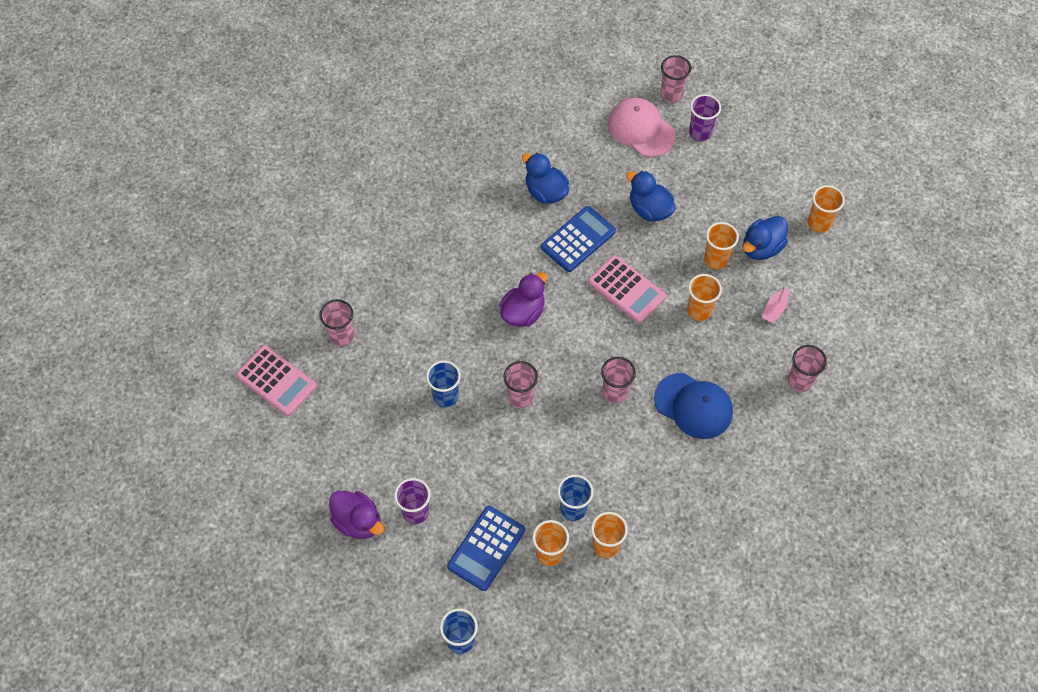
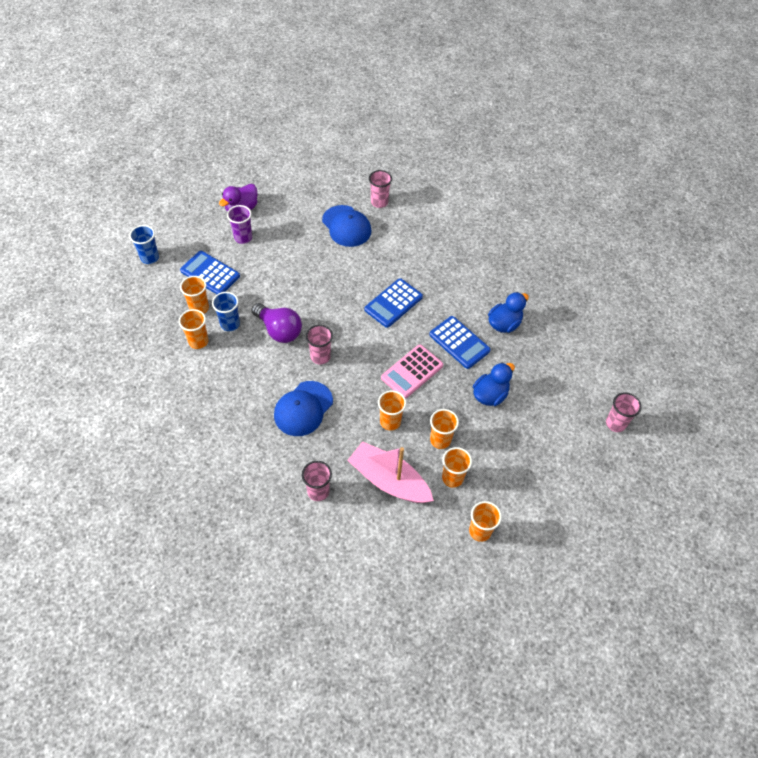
camera: 90 degrees right, 5 degrees down
(276, 381) = (347, 170): pink calculator -> none
(389, 376) = (346, 226): none -> blue cap
(445, 396) = (327, 256): blue cup -> none
(520, 397) = (323, 298): pink cup -> none
(523, 312) = (393, 303): purple duck -> blue calculator
(578, 445) = (279, 330): none -> purple light bulb
(641, 129) = (574, 396): pink cap -> none
(700, 133) = (574, 442): purple cup -> none
(761, 248) = (452, 478): blue duck -> orange cup
(774, 309) = (389, 480): pink boat -> pink boat, size x2.43

